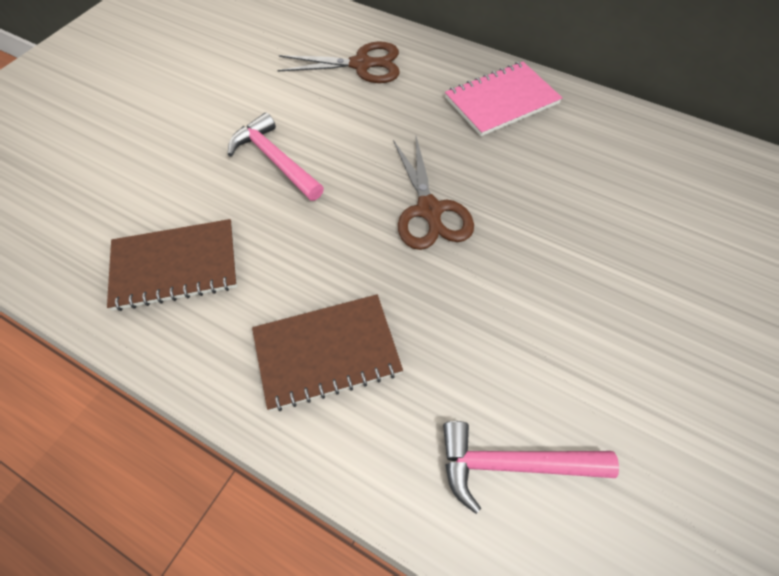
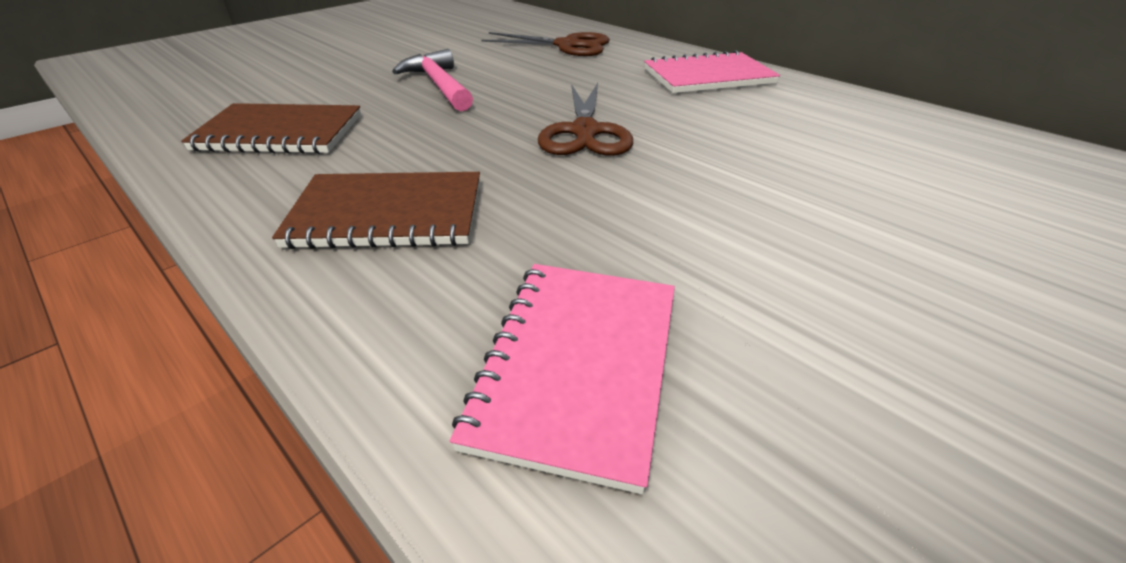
camera: 15 degrees right, 20 degrees down
(512, 464) = (577, 365): pink hammer -> pink notebook

